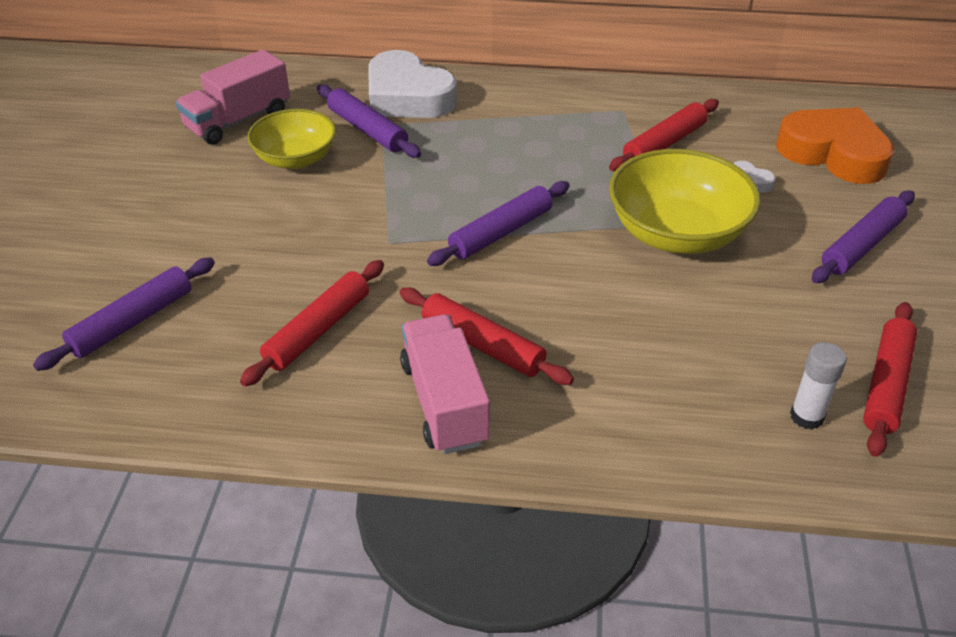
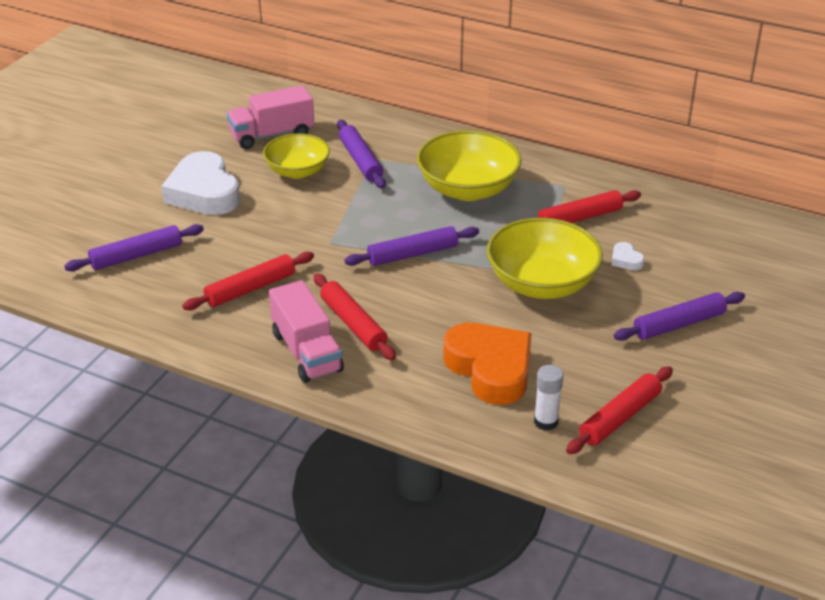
camera: 20 degrees right, 5 degrees down
(407, 97) = (405, 141): white heart -> white heart (204, 192)
(444, 403) = (306, 352): pink truck -> pink truck turned 150 degrees clockwise
(516, 137) = (468, 189): none -> yellow bowl
(833, 153) = (712, 254): orange heart -> orange heart (490, 369)

